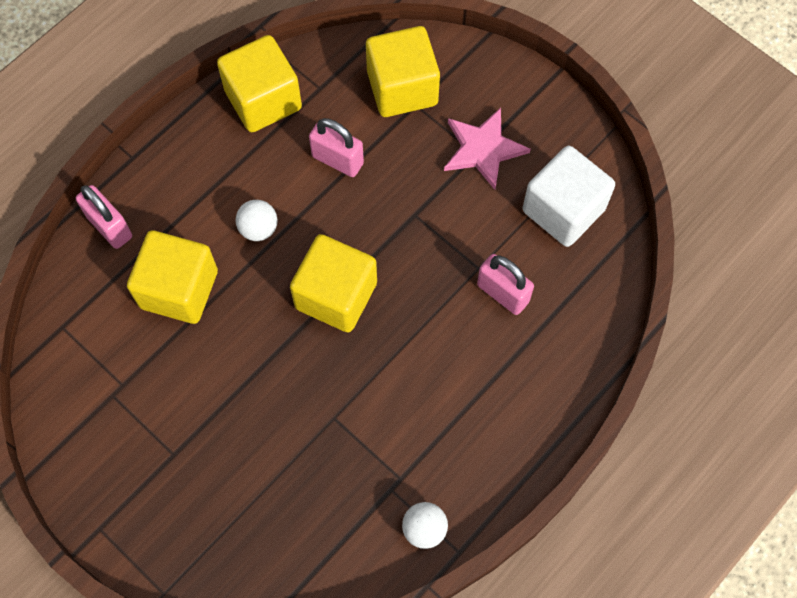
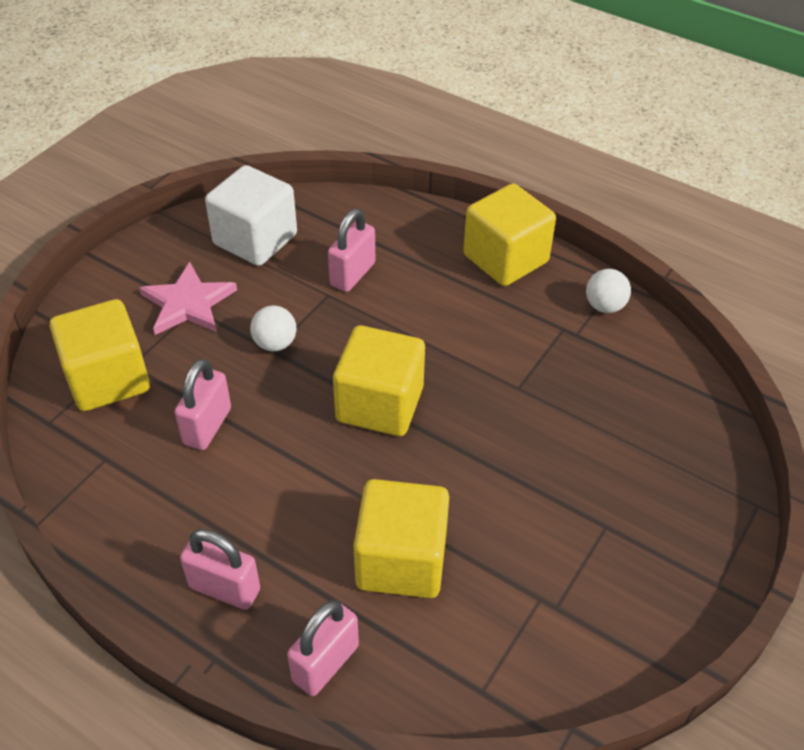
camera: 100 degrees left, 20 degrees down
(185, 166) = (225, 588): none -> pink padlock
(258, 228) = (307, 490): white ball -> white ball (275, 343)
(263, 100) = (122, 515): yellow cube -> yellow cube (505, 259)

